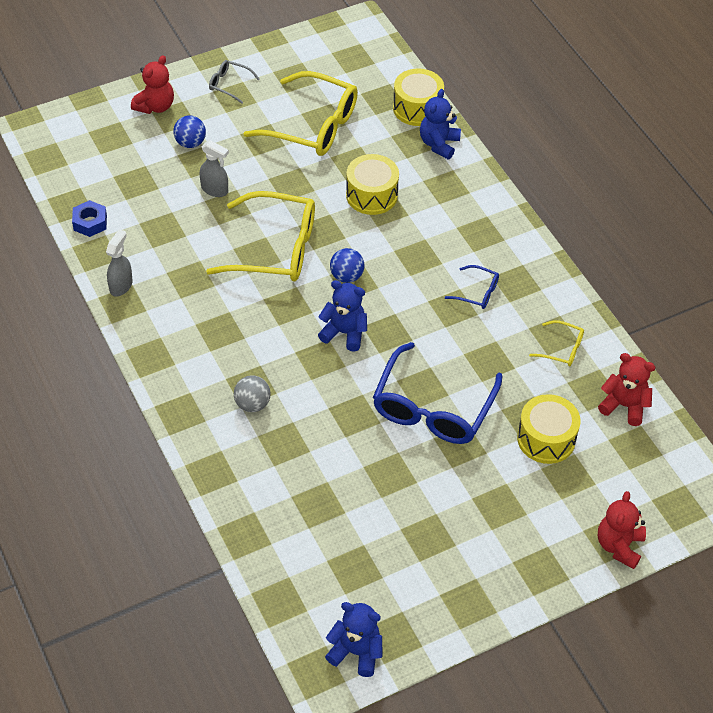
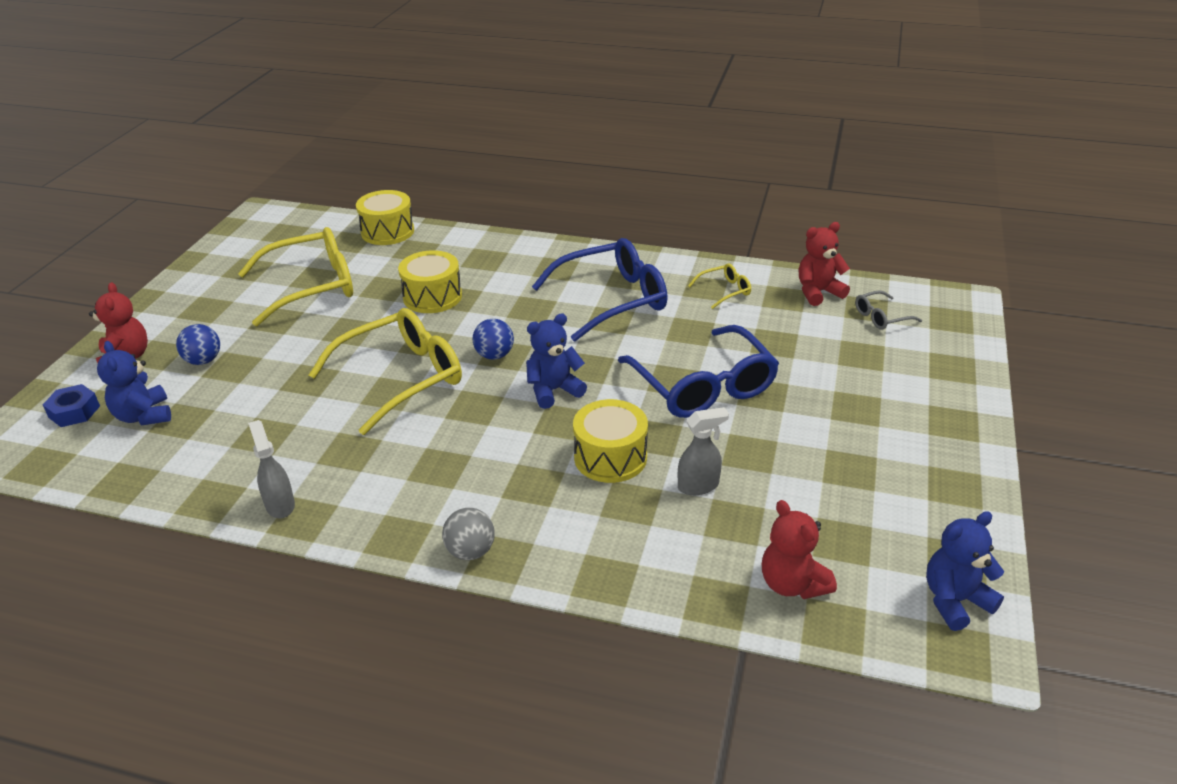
camera: 45 degrees left, 15 degrees down
(90, 223) = (170, 480): blue nut -> blue nut (74, 412)
(215, 190) = (278, 376): grey spray bottle -> grey spray bottle (699, 486)
(229, 84) = (188, 304): grey glasses -> grey glasses (881, 317)
(252, 404) = (557, 496): grey ball -> grey ball (470, 551)
(439, 144) = (438, 241): blue teddy bear -> blue teddy bear (144, 416)
(477, 292) = (612, 300): blue glasses -> blue glasses, size x2.23
(546, 439) = (809, 345): yellow drum -> yellow drum (610, 457)
(619, 546) = (964, 367): red teddy bear -> red teddy bear (792, 584)

